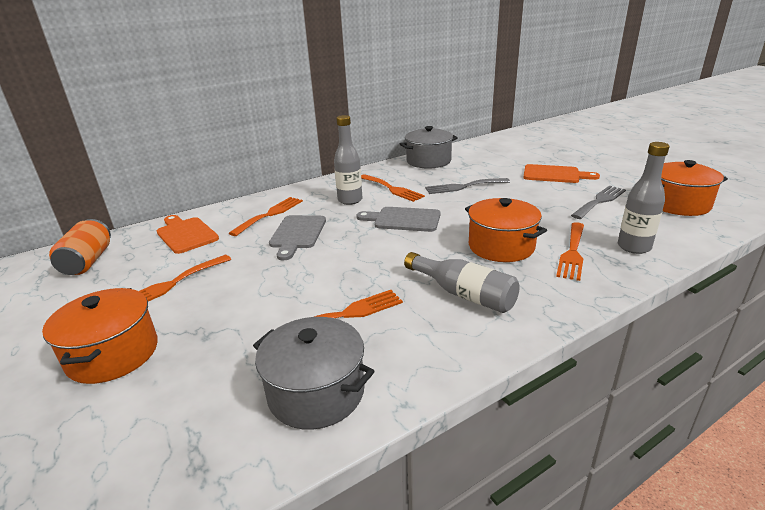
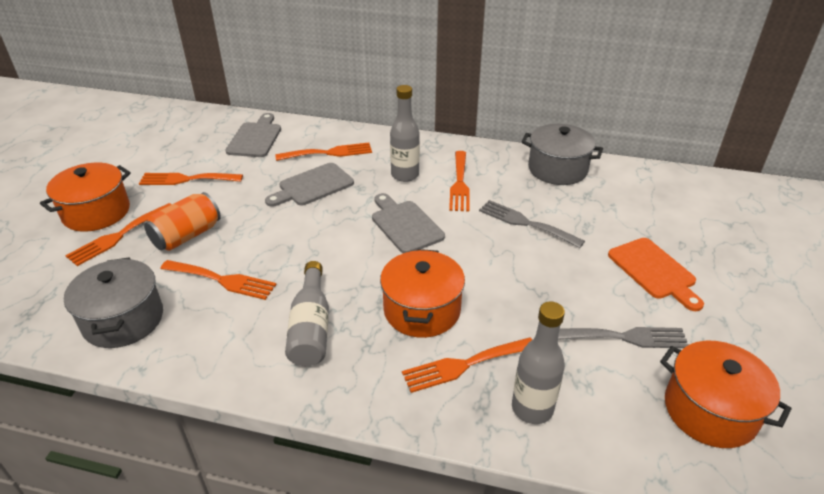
camera: 45 degrees right, 10 degrees up
(88, 261) = (180, 128): orange can -> orange can (187, 236)
(180, 352) = (118, 236): none -> orange fork
(186, 234) = (255, 138): orange cutting board -> grey cutting board

